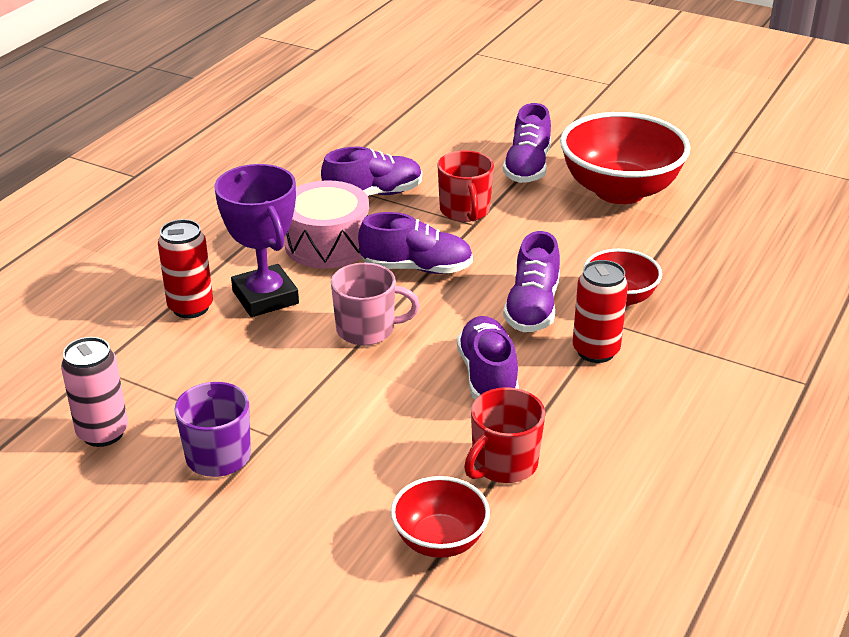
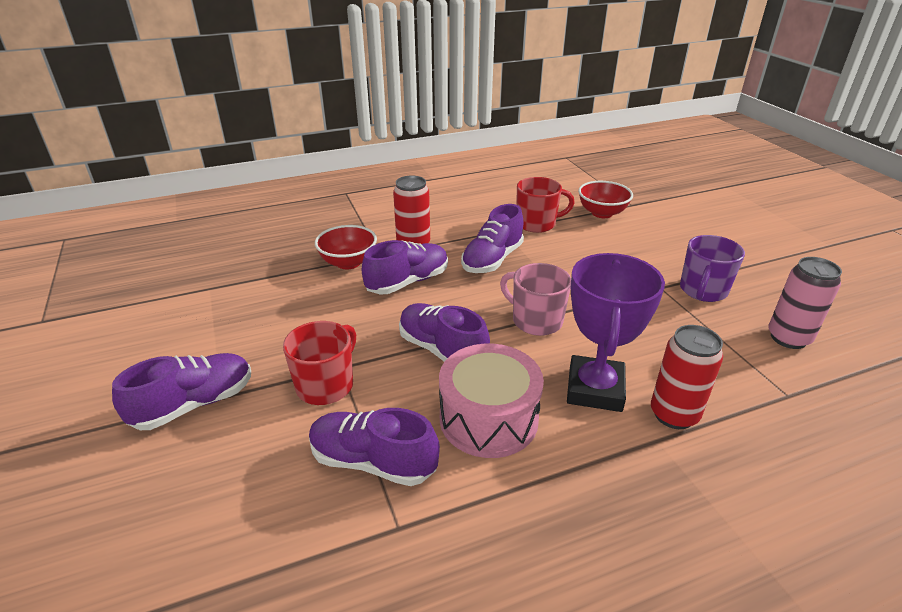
camera: 140 degrees left, 0 degrees up
(619, 191) = (189, 333): red bowl -> none

